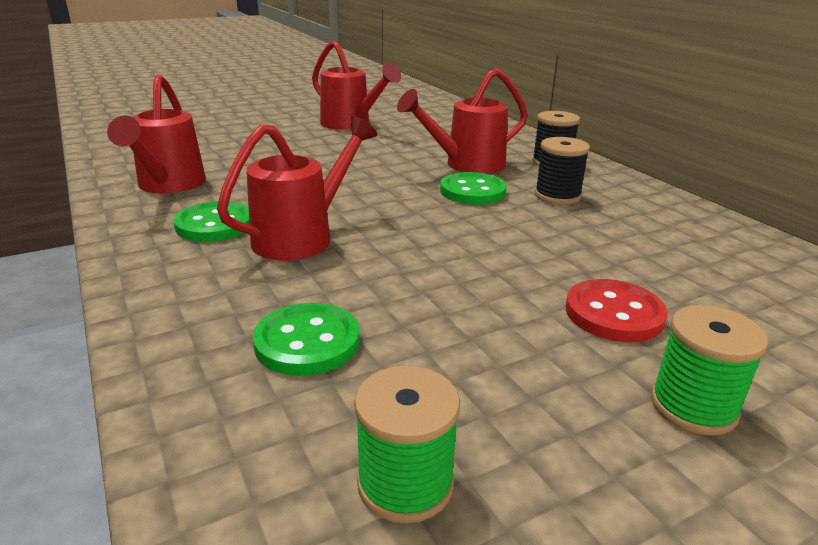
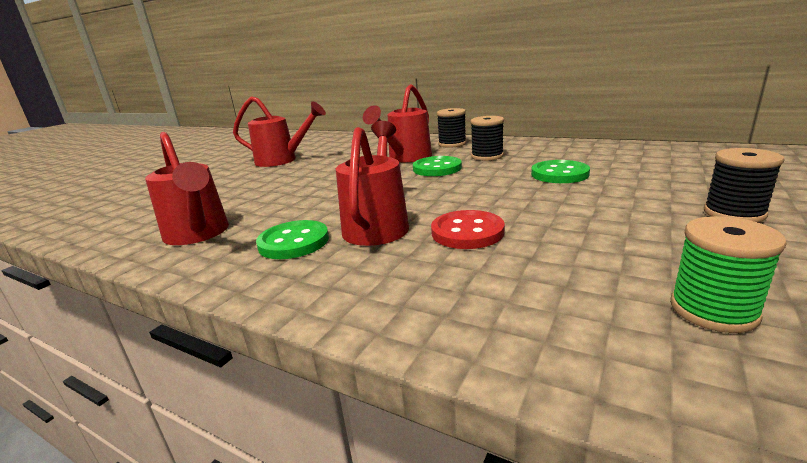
camera: 30 degrees left, 5 degrees down
(307, 342) = (506, 274): green button -> green button (559, 174)
(614, 313) = (624, 193): red button -> red button (467, 232)
(693, 406) = (734, 213): green spool -> black spool

